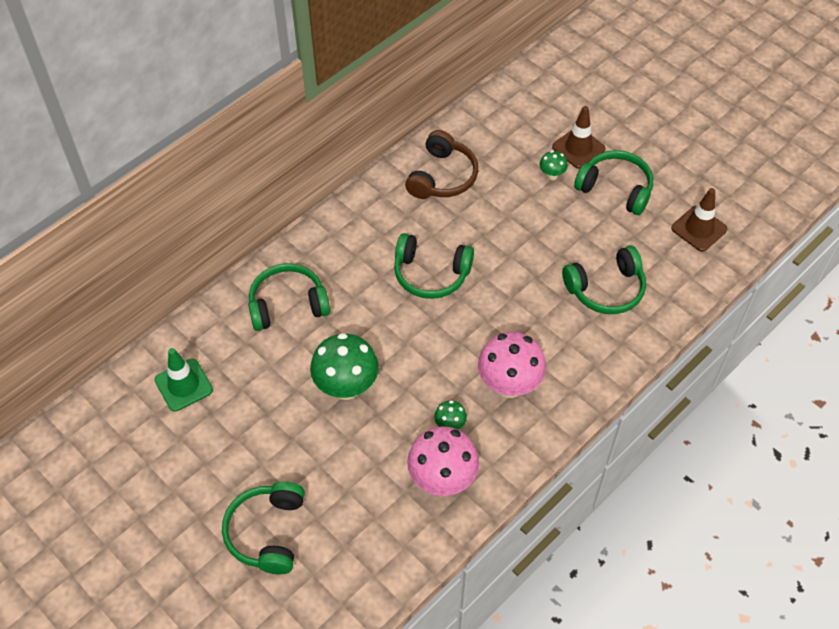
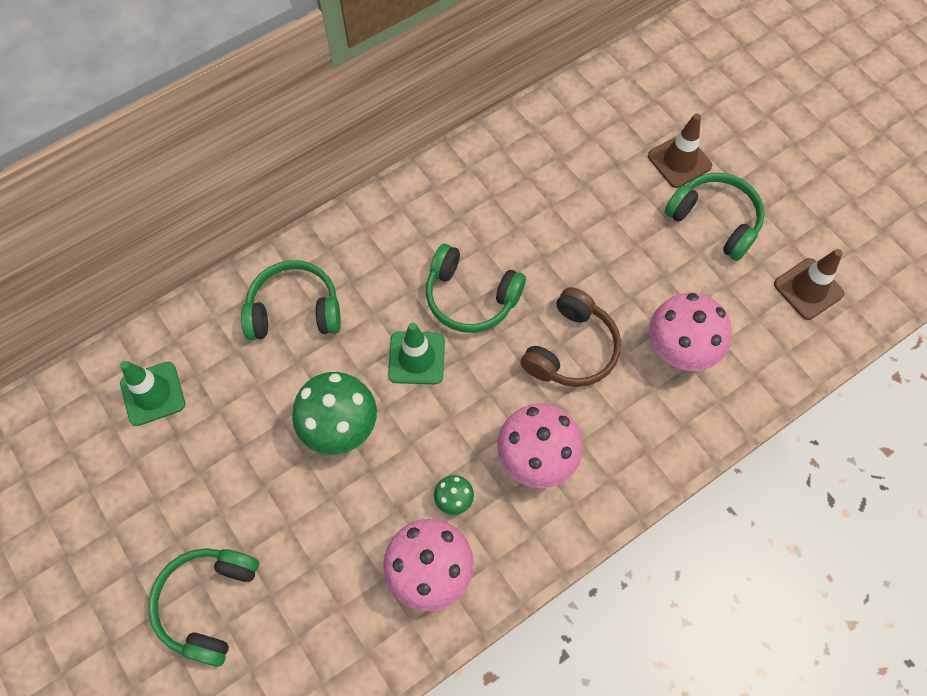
camera: 10 degrees right, 10 degrees up
(396, 325) = (416, 358): none -> green traffic cone
(442, 177) = (509, 174): brown headphones -> brown headphones (571, 349)
(551, 175) = (640, 191): green mushroom -> none
(606, 289) = (678, 351): green headphones -> pink mushroom

